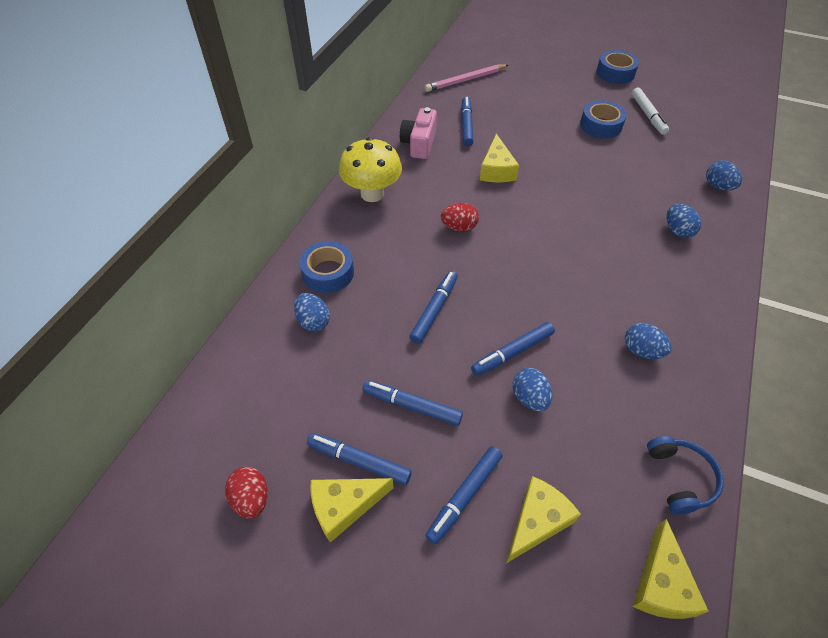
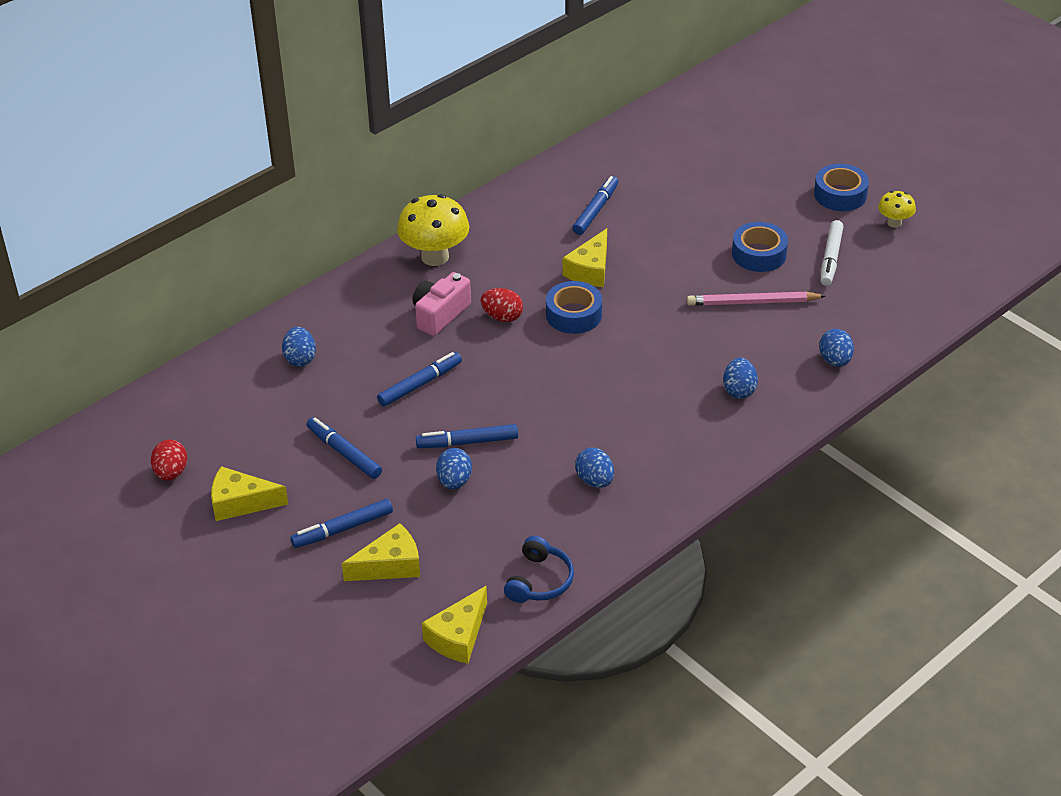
camera: 25 degrees right, 10 degrees down
(328, 273) = (340, 320): blue tape -> blue tape (573, 314)
(359, 461) = (272, 477): blue marker -> none
(419, 144) = (524, 217): pink camera -> pink camera (440, 314)
(465, 80) = (638, 154): pink pencil -> pink pencil (752, 302)
(664, 82) = (894, 223): none -> yellow mushroom

